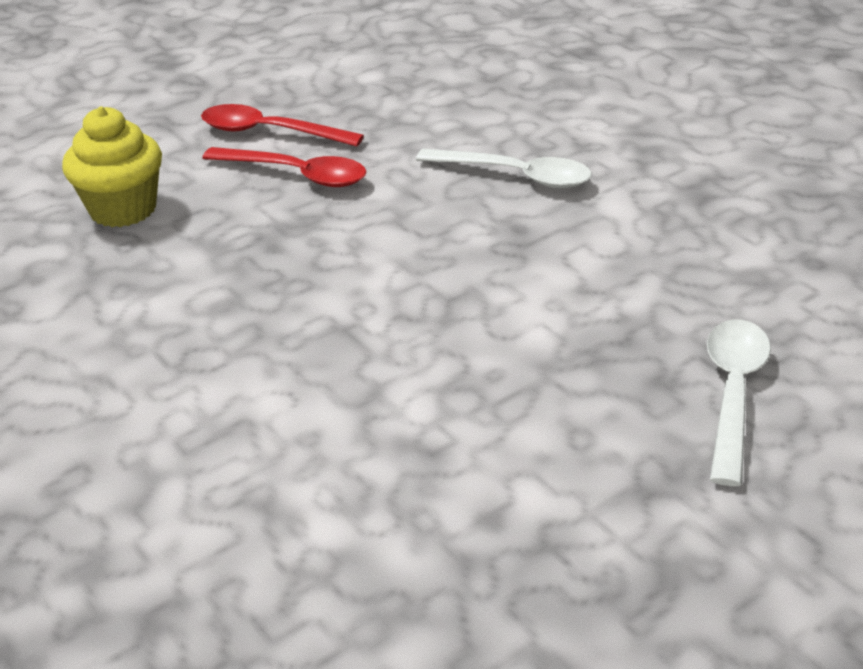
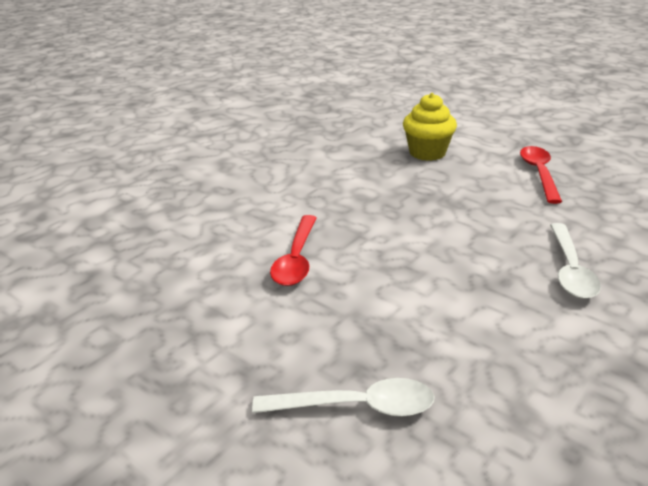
camera: 75 degrees right, 5 degrees down
(297, 175) = (500, 191): red spoon -> red spoon (296, 259)

